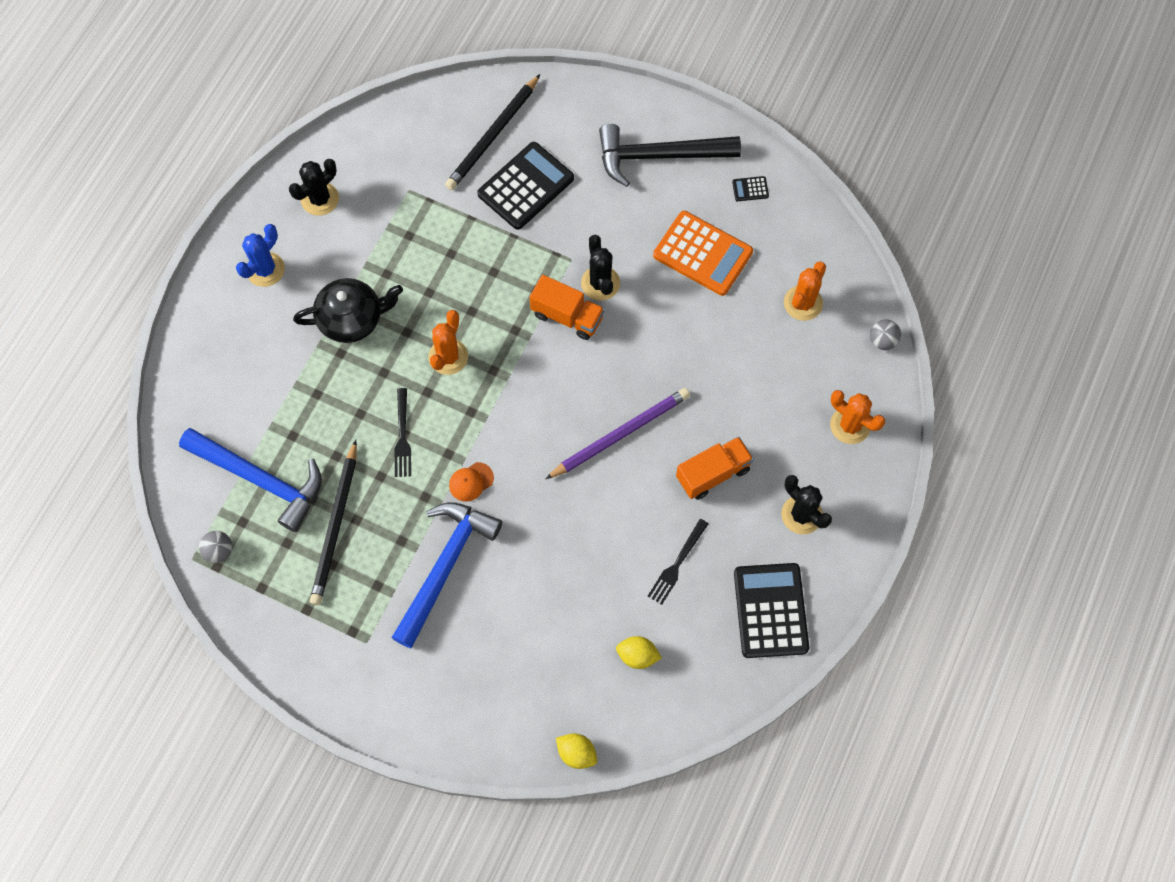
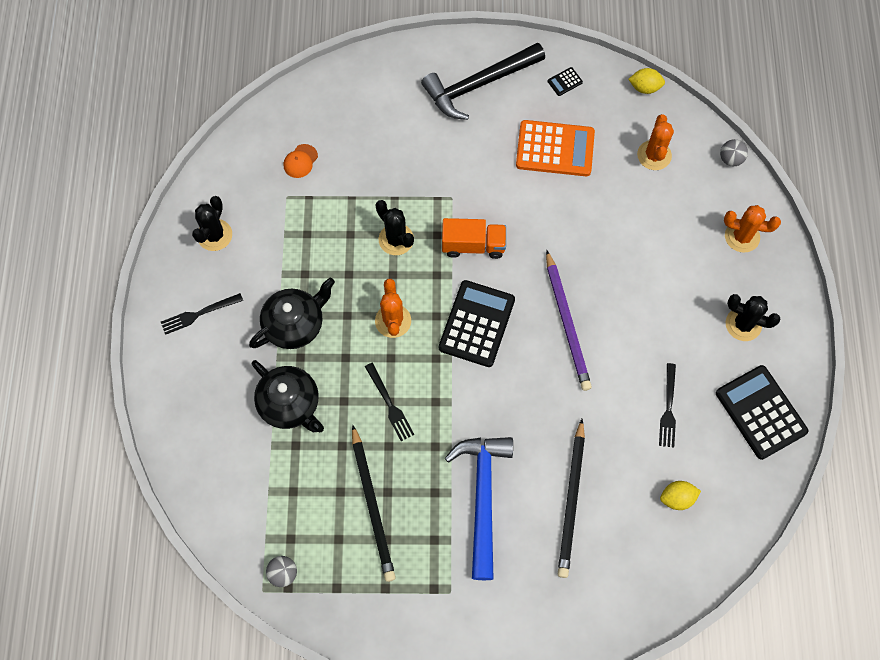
camera: 25 degrees left, 0 degrees up
(261, 479) = (287, 495): blue hammer -> none
(265, 269) = (198, 314): blue cactus -> black fork
(308, 394) = (290, 404): none -> black teapot
(471, 482) = (466, 416): orange cap -> orange cap (300, 161)
(493, 135) = (334, 123): black pencil -> black pencil (571, 500)
(526, 186) = (383, 153): black calculator -> black calculator (476, 324)
(576, 753) = (671, 602): yellow lemon -> yellow lemon (644, 87)
(600, 283) = (486, 207): black cactus -> black cactus (396, 239)
(620, 434) = (567, 323): purple pencil -> purple pencil turned 135 degrees clockwise
(713, 473) = (657, 322): orange truck -> none

